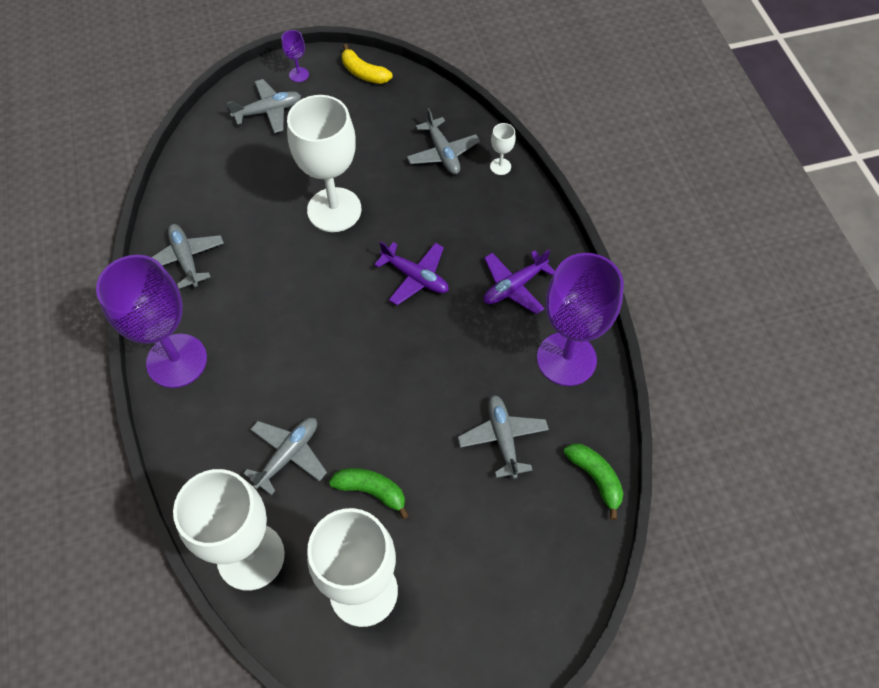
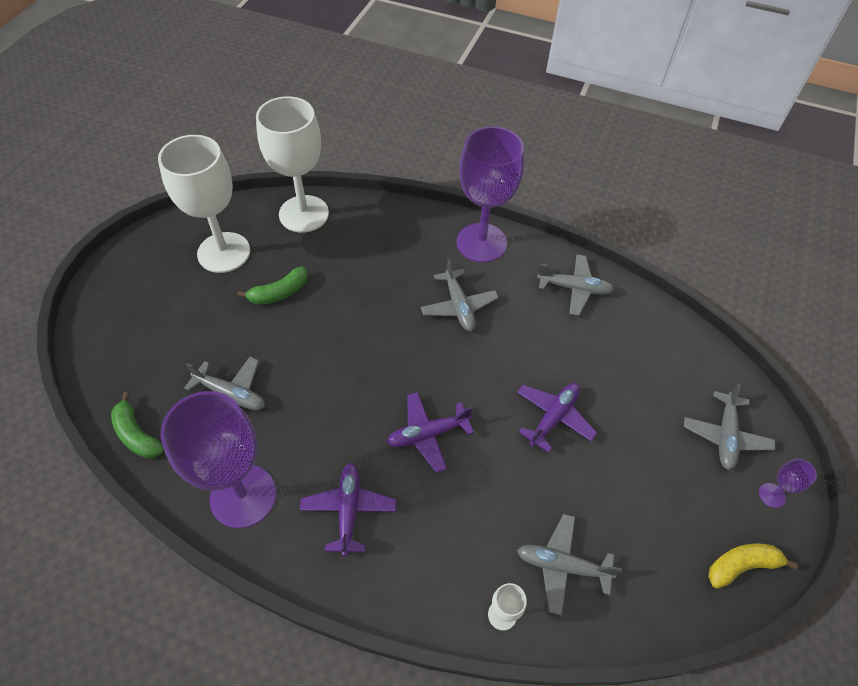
camera: 125 degrees right, 5 degrees down
(288, 455) = (350, 264): grey plane -> grey plane (458, 306)
(334, 210) = (553, 417): white goblet -> purple plane
(595, 478) = (137, 434): green banana -> green banana turned 45 degrees clockwise

